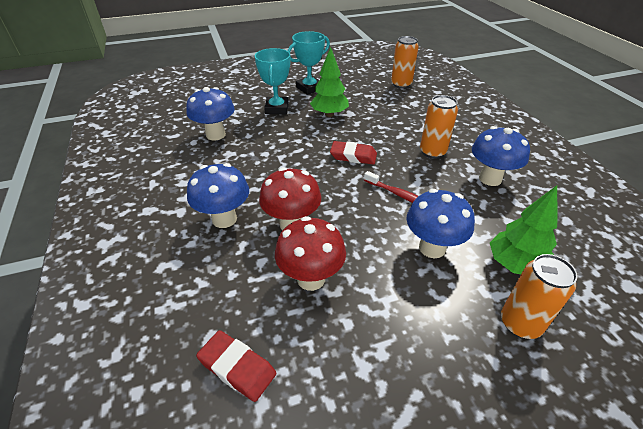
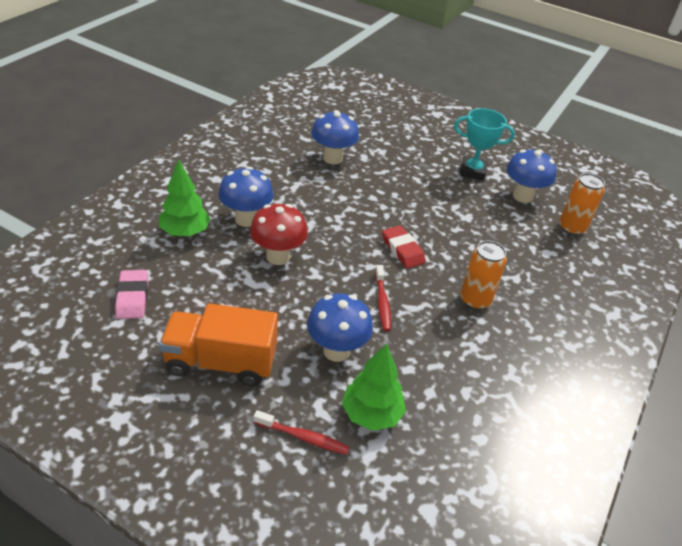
camera: 45 degrees right, 0 degrees up
(237, 367) = (132, 297): red eraser -> pink eraser
(277, 108) = (412, 170): turquoise trophy -> none
(311, 279) = (234, 295): red mushroom -> none
(329, 114) = (447, 205): green tree -> green tree (185, 232)
(391, 337) = (221, 362): none -> orange truck
(490, 179) = (481, 358): blue mushroom -> blue mushroom (522, 196)
(520, 323) = (303, 437): orange can -> red toothbrush

